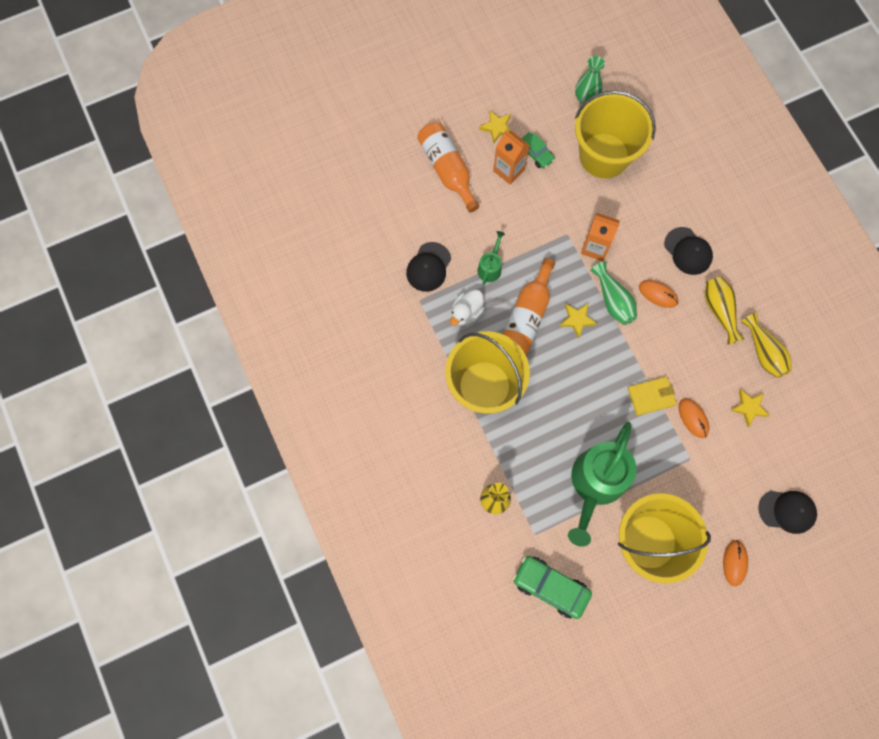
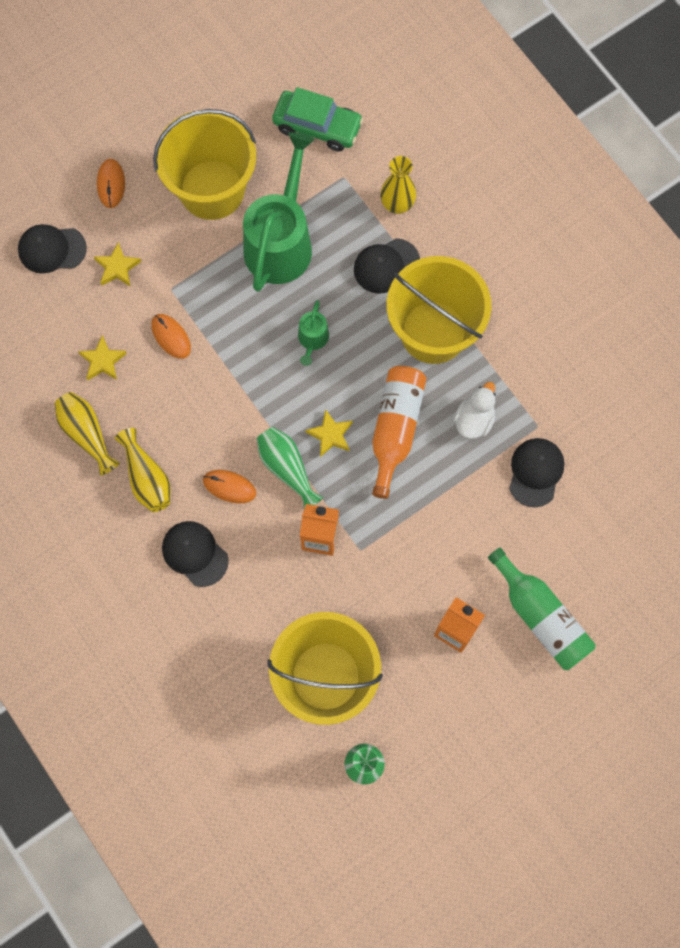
camera: 170 degrees right, 0 degrees up
(447, 169) = (541, 616): orange bottle -> green bottle
(490, 267) = (454, 486): green watering can -> green watering can (312, 339)
(497, 127) = (484, 694): yellow star -> yellow star (117, 267)
(512, 448) = (386, 266): none -> black cap
(536, 153) = (422, 663): green car -> none
(651, 396) = (225, 354): yellow wallet -> none

